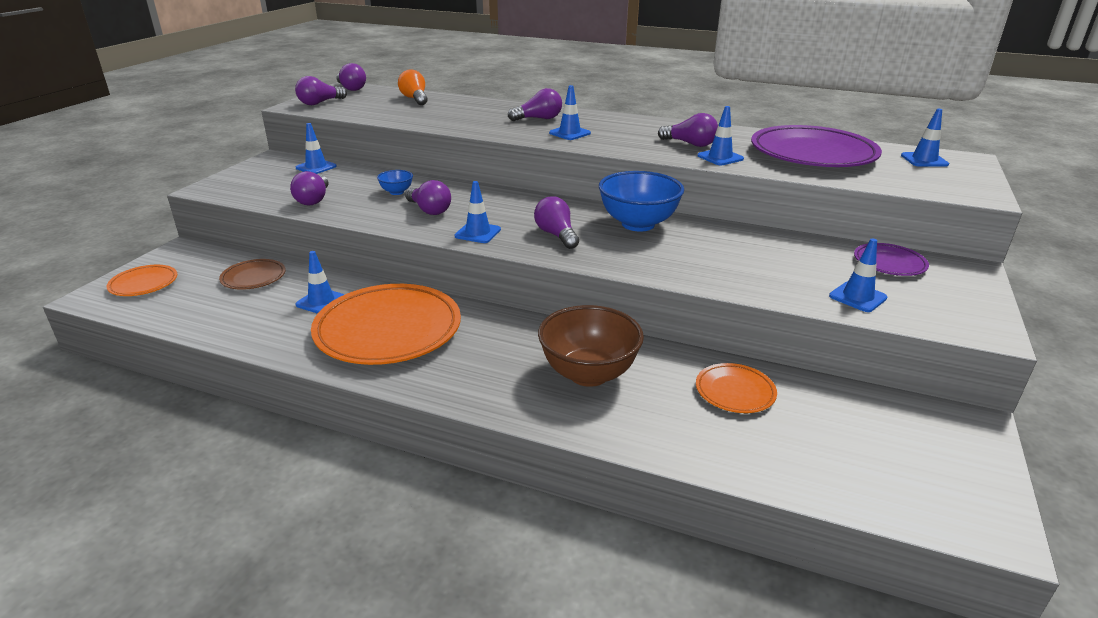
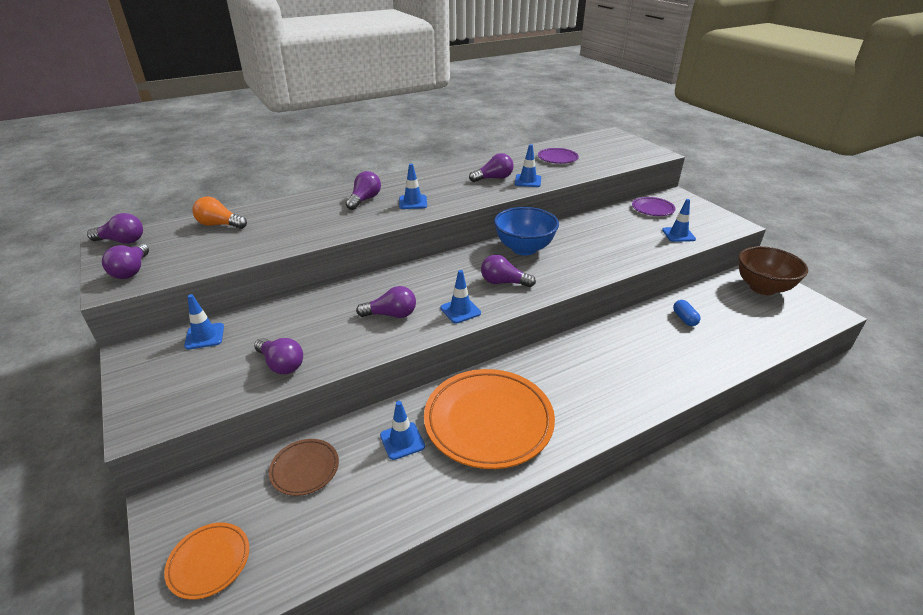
camera: 50 degrees left, 5 degrees up
(396, 192) = (333, 316): blue bowl -> none
(588, 374) = (626, 358): brown bowl -> brown bowl (762, 288)
(735, 392) = (684, 319): orange plate -> blue capsule
(812, 154) = (557, 158): purple plate -> purple plate, size x0.48
(924, 160) = (601, 141): blue traffic cone -> none

